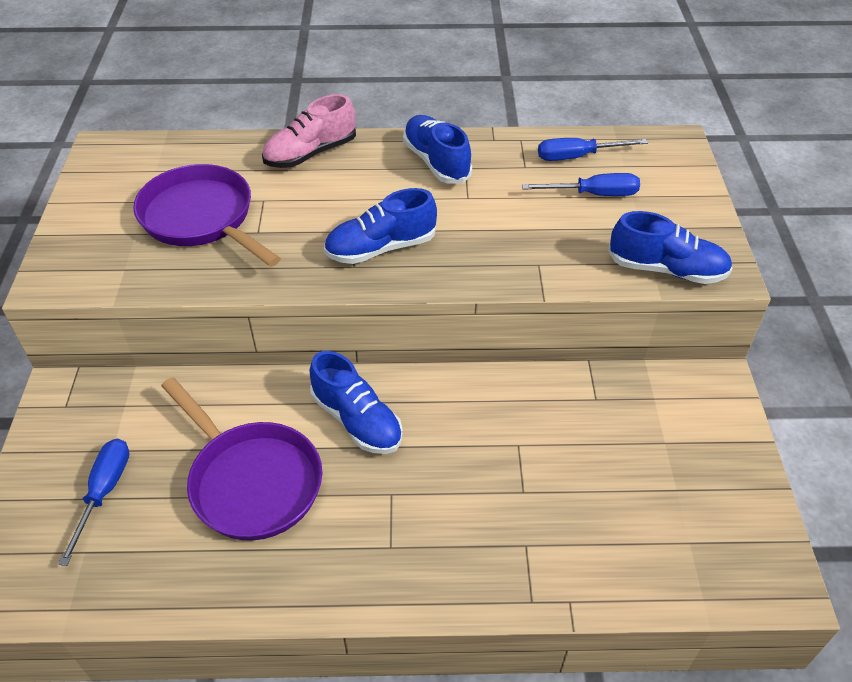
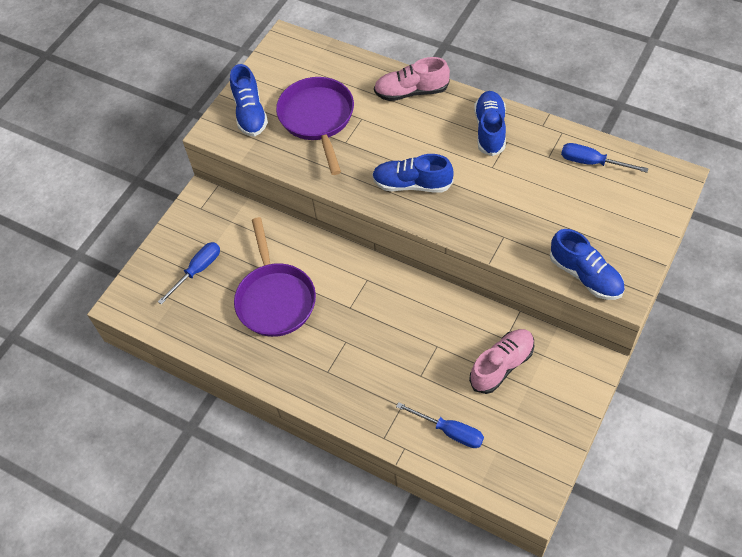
camera: 35 degrees right, 10 degrees up
(357, 420) = (352, 288): blue shoe -> blue shoe (250, 113)
(594, 194) = (580, 198): blue screwdriver -> blue screwdriver (450, 431)
(615, 432) = (502, 365): none -> pink shoe

